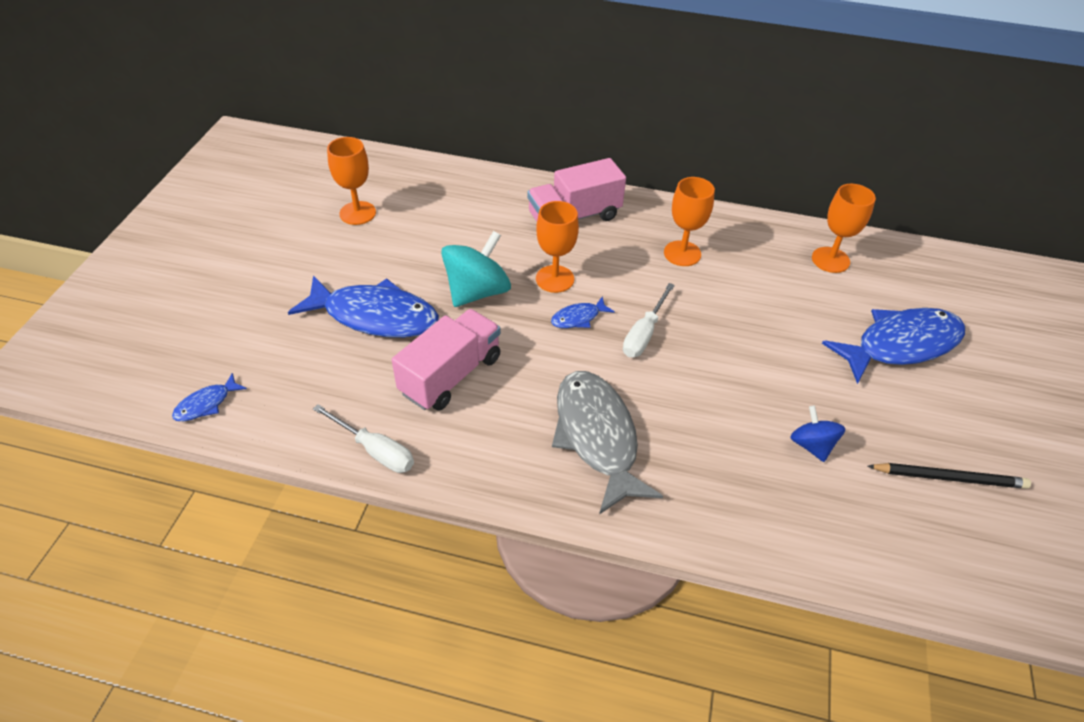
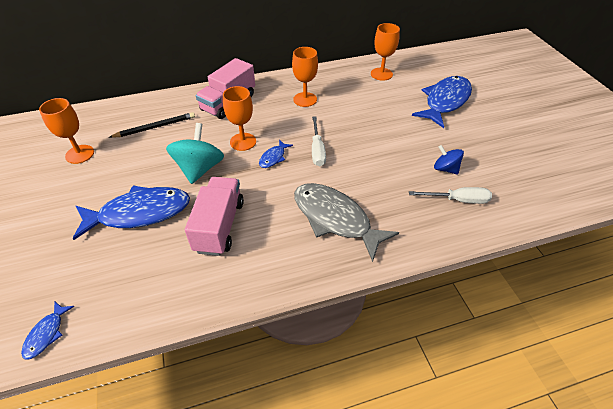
camera: 30 degrees left, 0 degrees up
(375, 450) = (202, 299): white screwdriver -> white screwdriver (458, 200)
(949, 477) = (515, 154): black pencil -> black pencil (155, 127)

